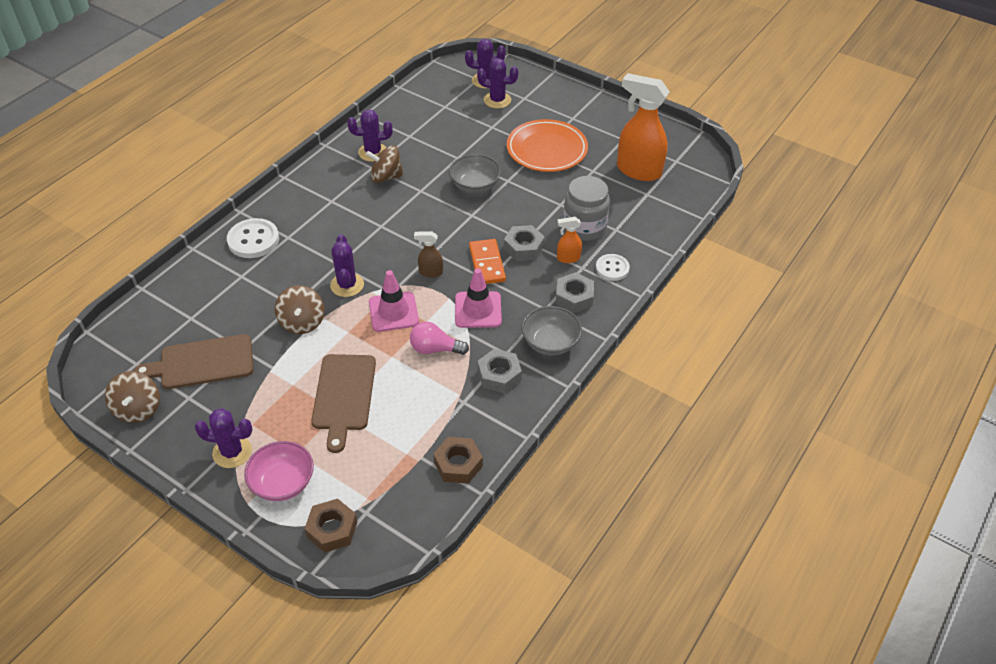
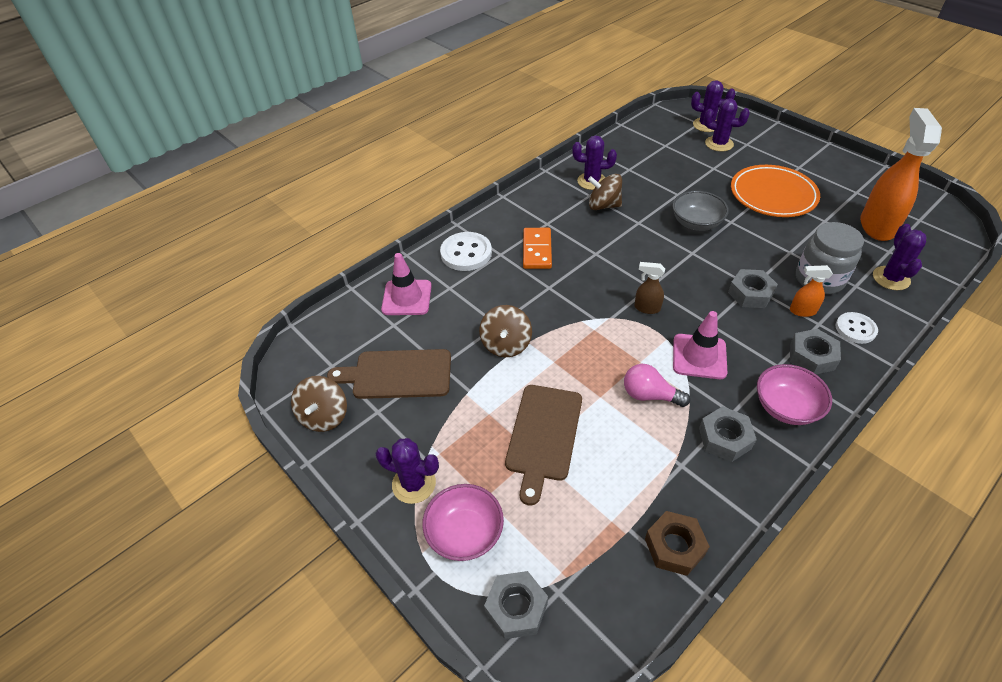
camera: 15 degrees right, 0 degrees up
(332, 529) = (516, 608): brown nut -> grey nut
(347, 285) = (556, 310): purple cactus -> purple cactus (891, 278)
(393, 312) = (604, 346): pink traffic cone -> pink traffic cone (407, 298)
(487, 264) = (709, 306): orange domino -> orange domino (537, 250)
(550, 342) = (786, 407): grey bowl -> pink bowl
(638, 171) = (876, 226): orange spray bottle -> orange spray bottle turned 60 degrees clockwise

